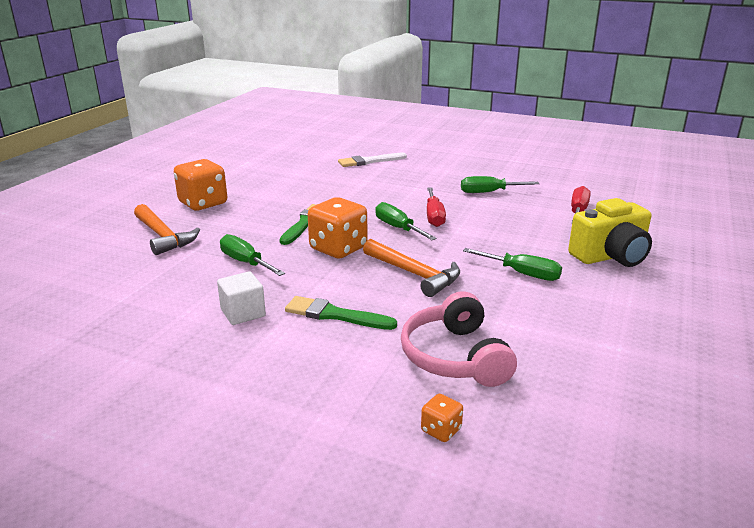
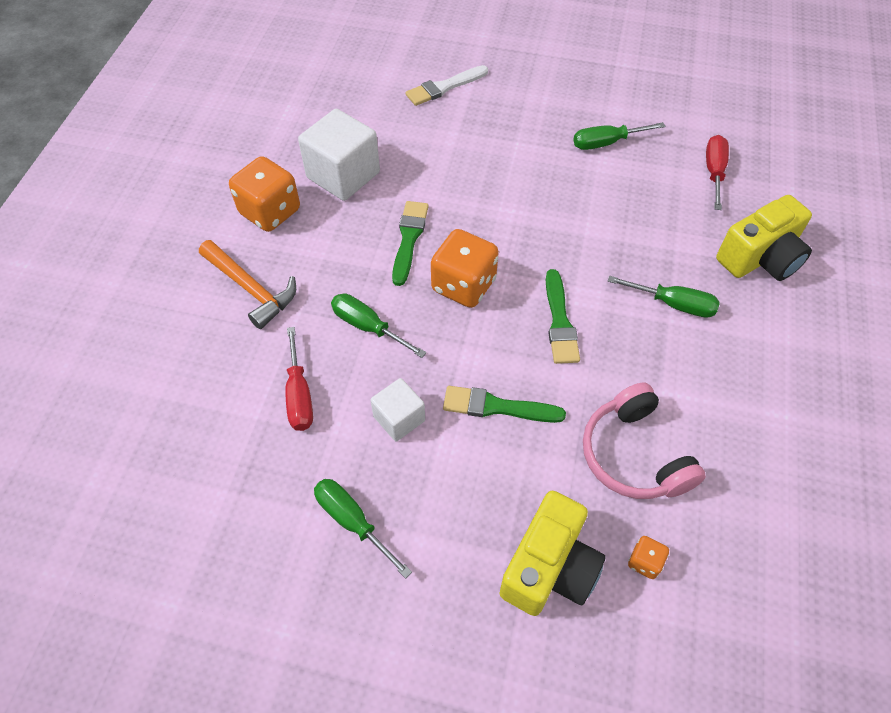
camera: 10 degrees left, 30 degrees up
(270, 192) = (343, 175): none -> white cube
(338, 422) = (549, 568): none -> yellow camera
(398, 228) = (519, 234): green screwdriver -> green screwdriver (352, 521)
(414, 274) = (560, 322): orange hammer -> green brush
(434, 216) = (554, 204): red screwdriver -> red screwdriver (299, 395)

